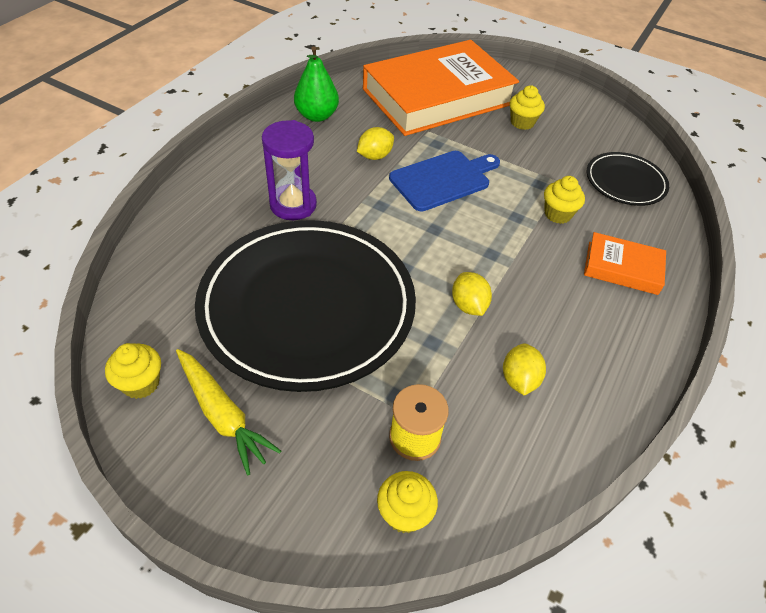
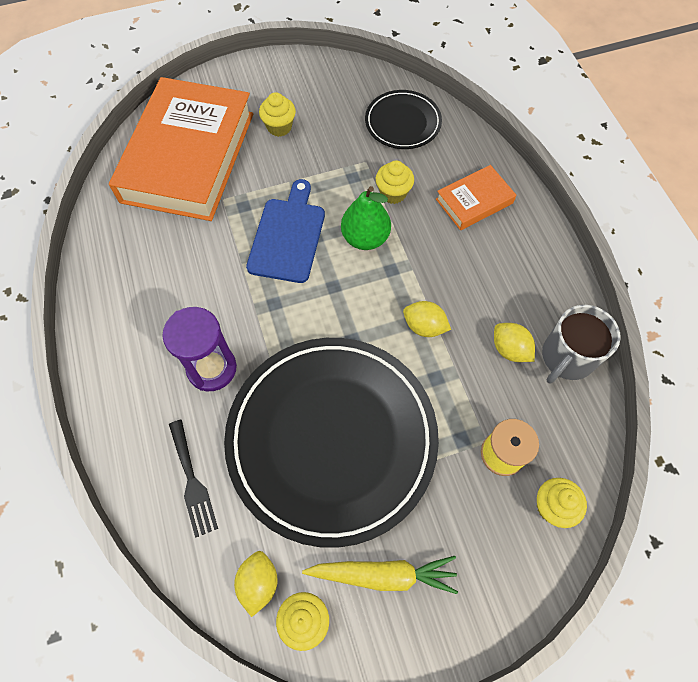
camera: 45 degrees left, 15 degrees up
(196, 248) = (192, 482): none -> black fork
(316, 116) = (117, 266): green pear -> green pear (365, 238)
(375, 156) = (213, 262): yellow lemon -> yellow lemon (258, 583)
(564, 431) = (566, 357): none -> grey mug

